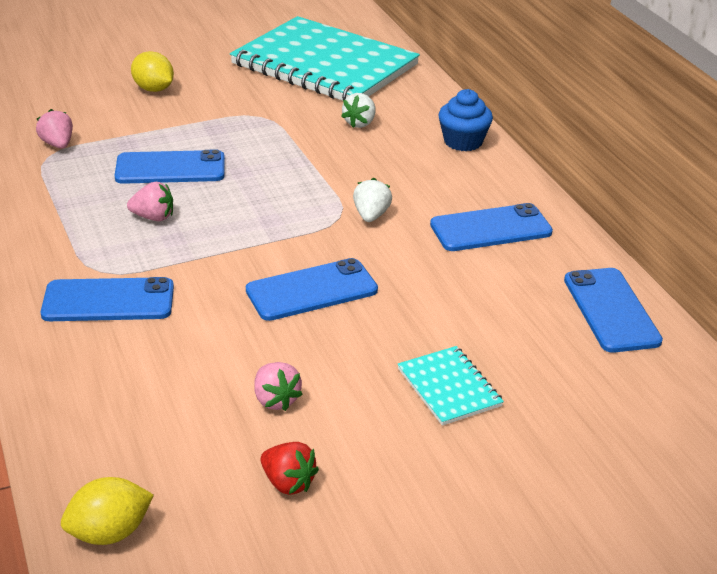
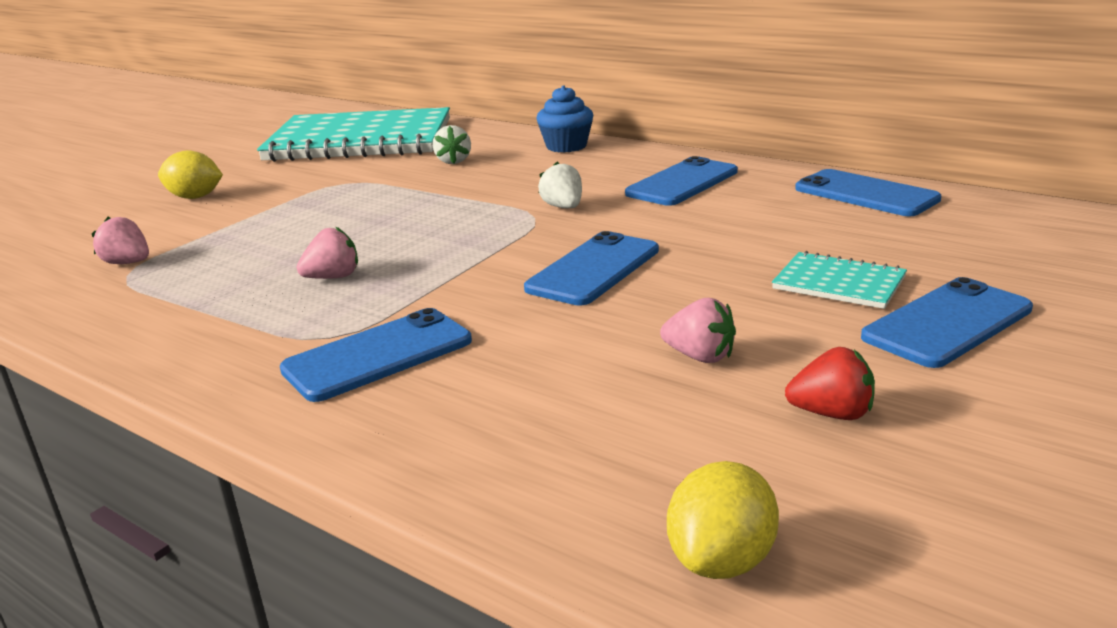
camera: 30 degrees left, 10 degrees down
(170, 168) = (298, 240): blue phone -> blue phone (947, 323)

